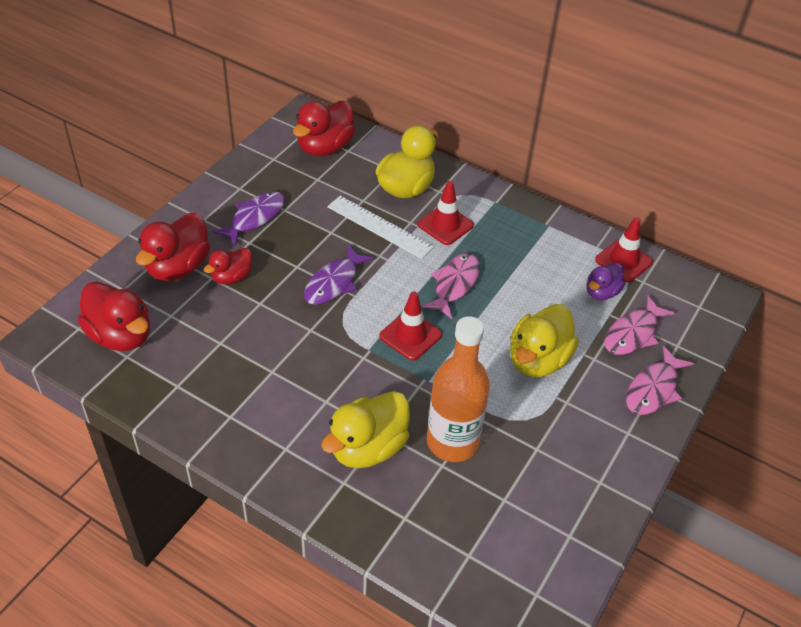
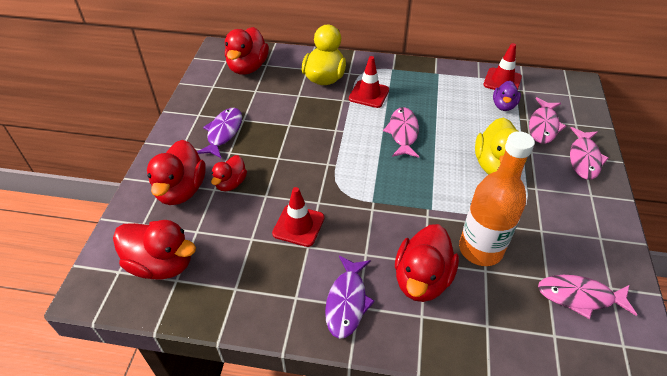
camera: 20 degrees left, 0 degrees up
(334, 283) = (314, 161): purple fish -> purple fish (347, 302)
(368, 448) = (422, 279): yellow duck -> red duck
(379, 227) = (323, 110): white ruler -> none
(410, 335) = (396, 180): red traffic cone -> red traffic cone (298, 225)
(526, 530) = (579, 297): none -> pink fish

